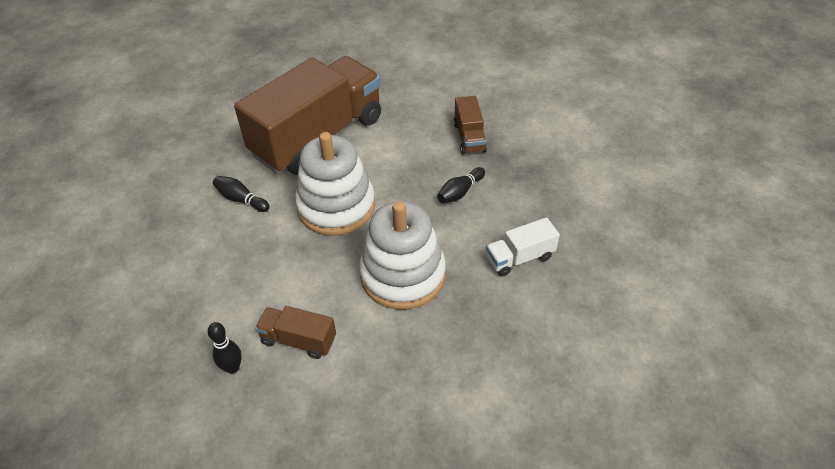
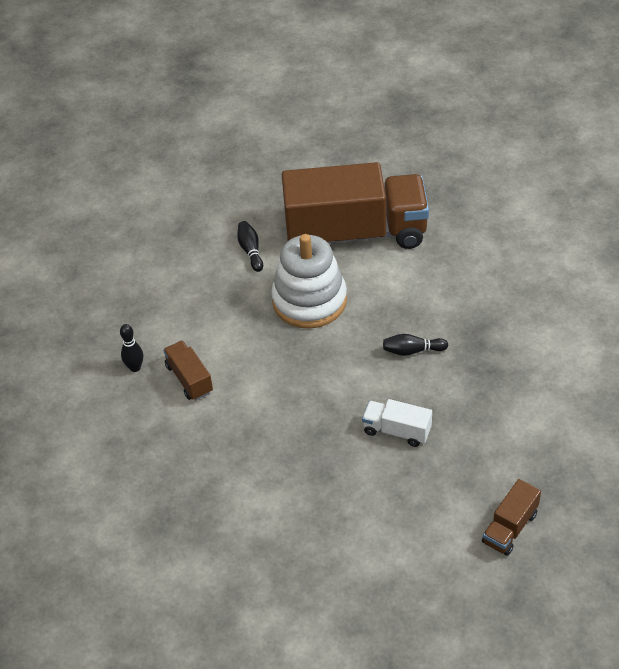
camera: 45 degrees right, 0 degrees up
(403, 275) = (300, 384): white stacking toy -> none
(469, 137) = (474, 310): brown truck -> brown truck (510, 528)

